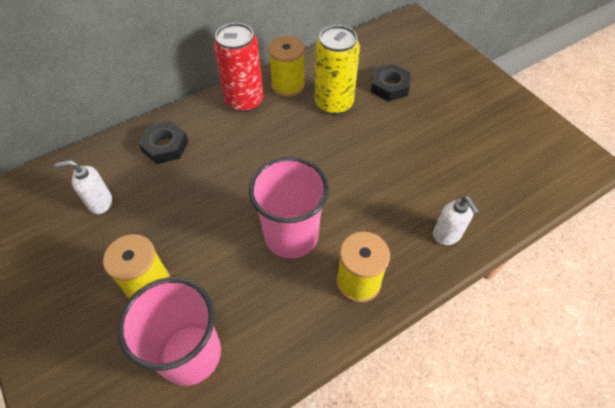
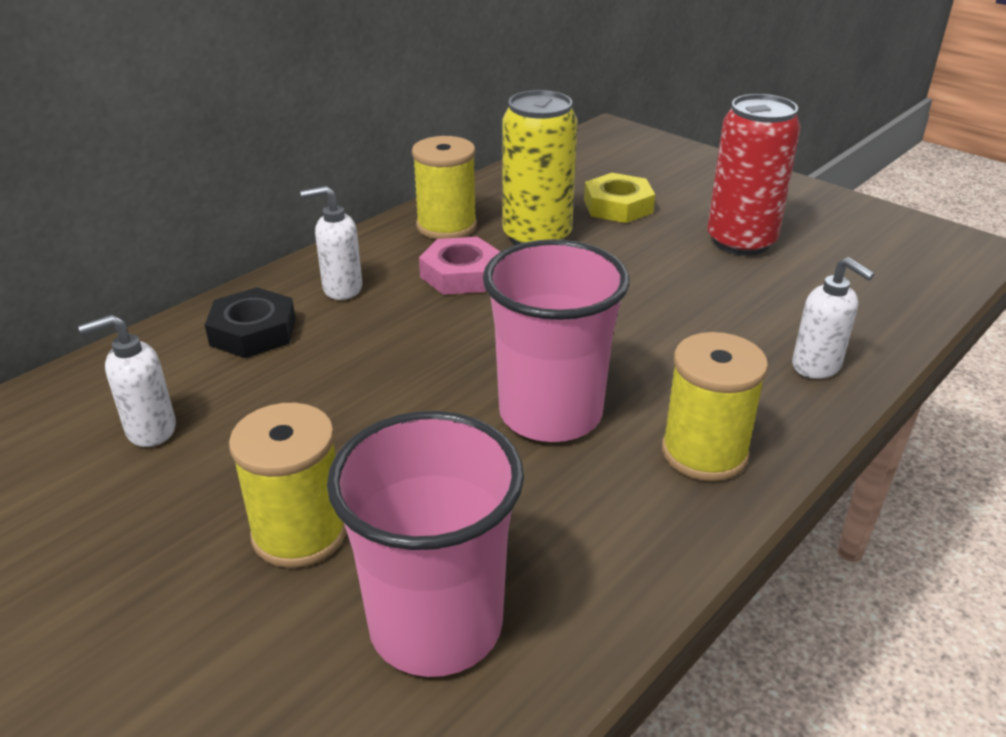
camera: 15 degrees left, 20 degrees down
(217, 123) = (342, 289): none -> white soap dispenser
(244, 101) = (378, 255): red can -> red can (741, 242)
(282, 125) = (461, 274): none -> pink nut
(389, 86) = (618, 206): black nut -> yellow nut

